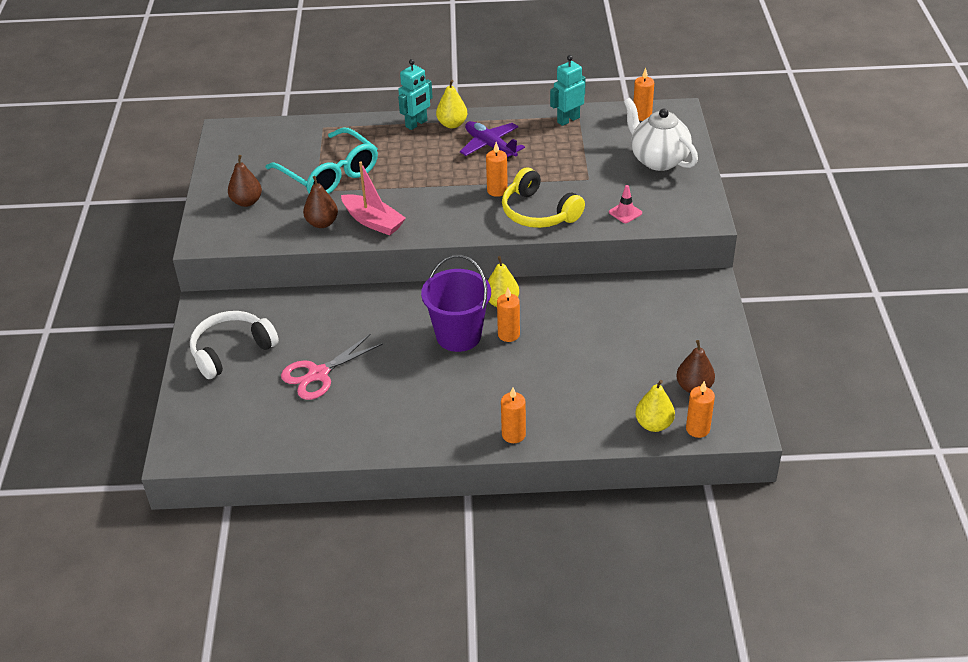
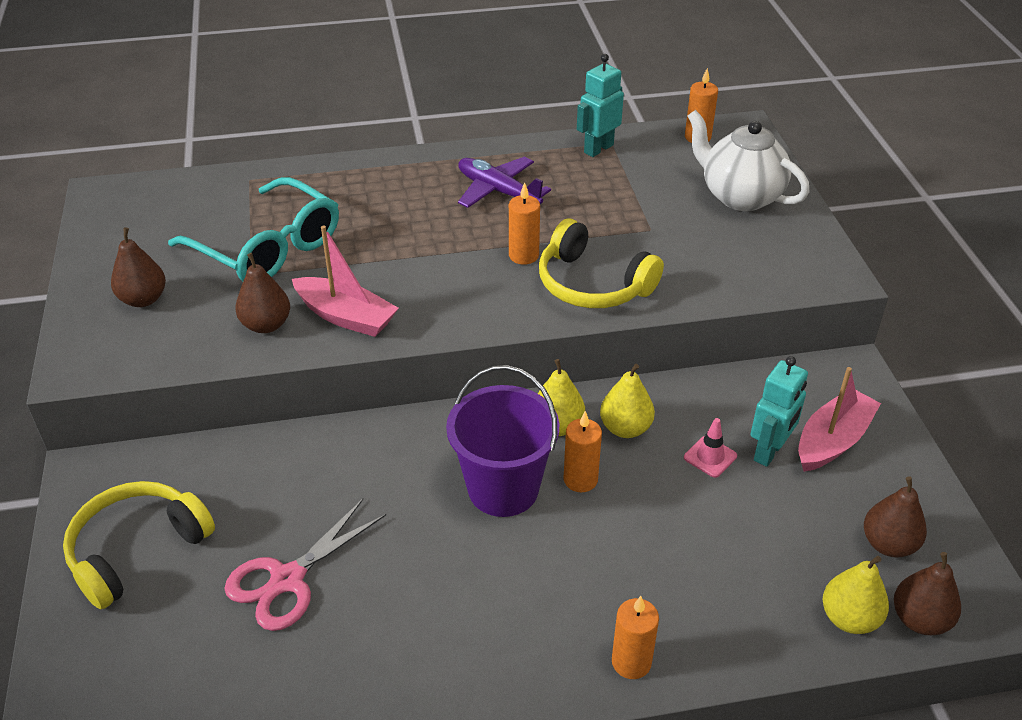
camera: 10 degrees left, 0 degrees up
(231, 351) = (137, 550): white headphones -> yellow headphones
(416, 124) = (385, 167): turquoise robot -> turquoise robot (769, 452)
(452, 124) = (437, 164): yellow pear -> yellow pear (625, 428)
(625, 212) = (719, 275): pink traffic cone -> pink traffic cone (710, 457)
(680, 325) = (832, 441): none -> pink boat
(697, 429) = (920, 619): orange candle -> brown pear

